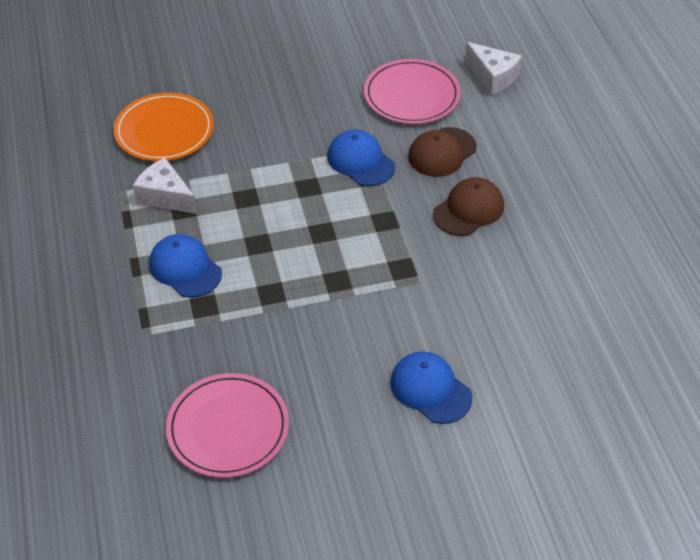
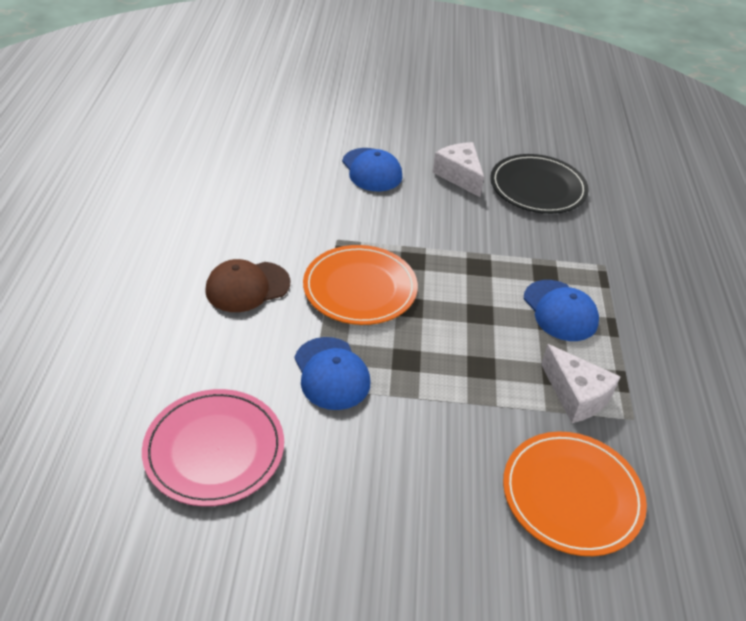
camera: 165 degrees left, 5 degrees down
(228, 428) = (537, 187): pink plate -> black plate
(373, 237) = (360, 288): none -> orange plate
(442, 152) = (231, 356): brown cap -> none
(492, 77) = (86, 445): white cheese -> white cheese (459, 176)

